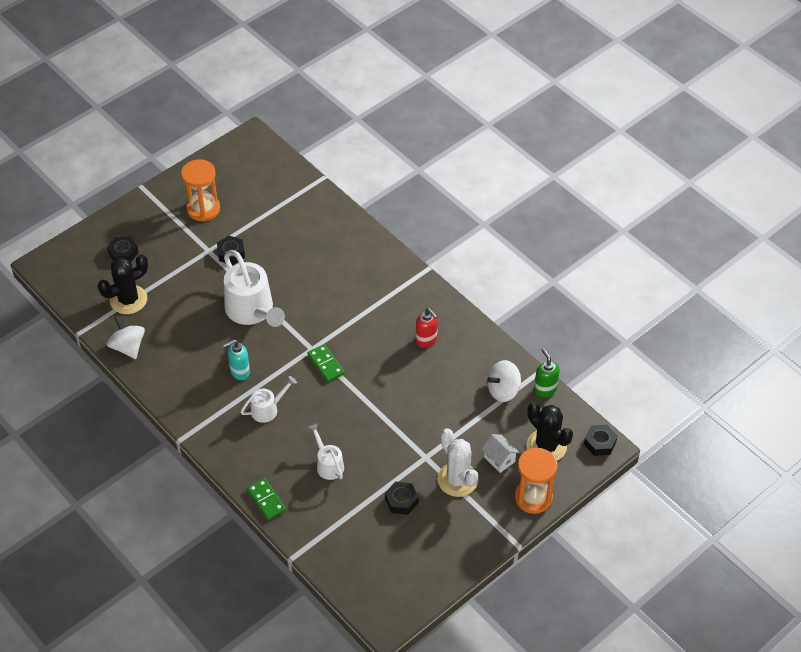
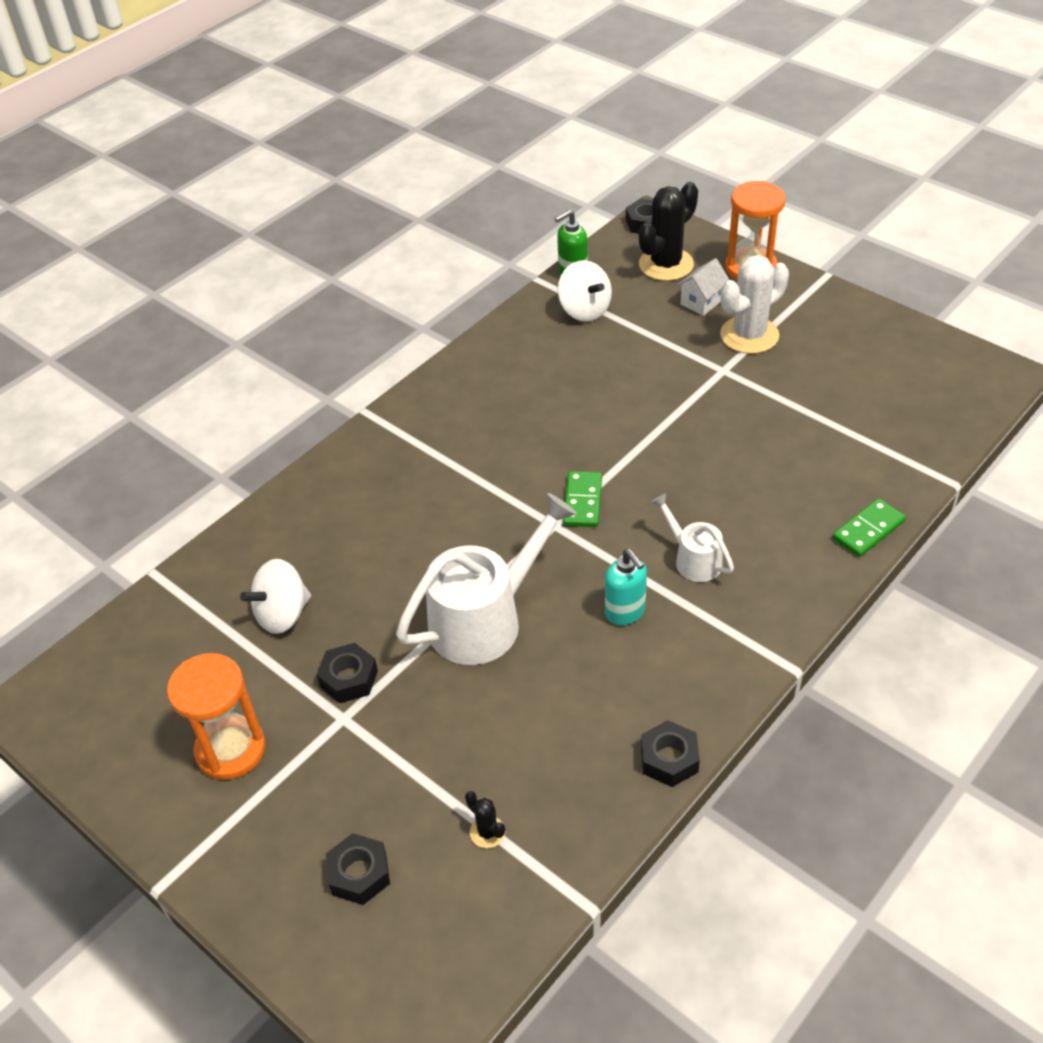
camera: 95 degrees left, 5 degrees down
(128, 300) = (487, 832): black cactus -> black cactus, size x0.44
(128, 347) = (609, 803): white spinning top -> white spinning top (283, 614)
(326, 364) = (582, 501): green domino -> green domino turned 45 degrees counterclockwise
(328, 464) = (773, 469): white watering can -> none
(401, 501) = (806, 384): black nut -> black nut (669, 759)
(426, 340) = (510, 395): red soap dispenser -> none

